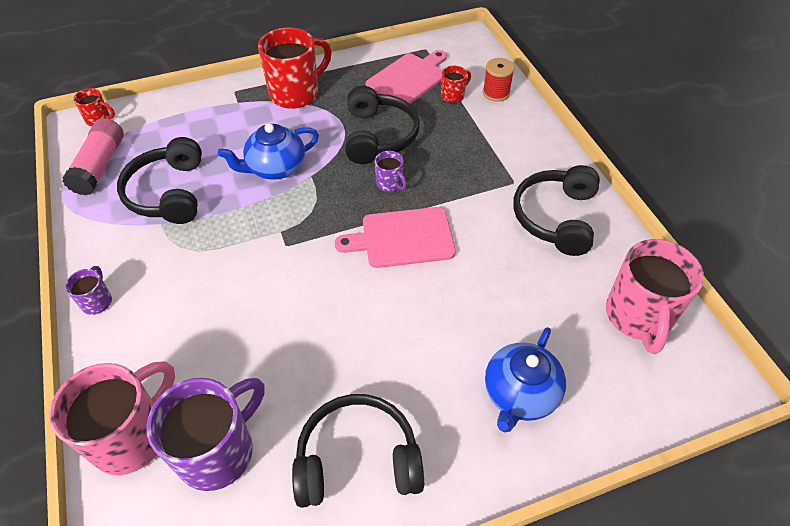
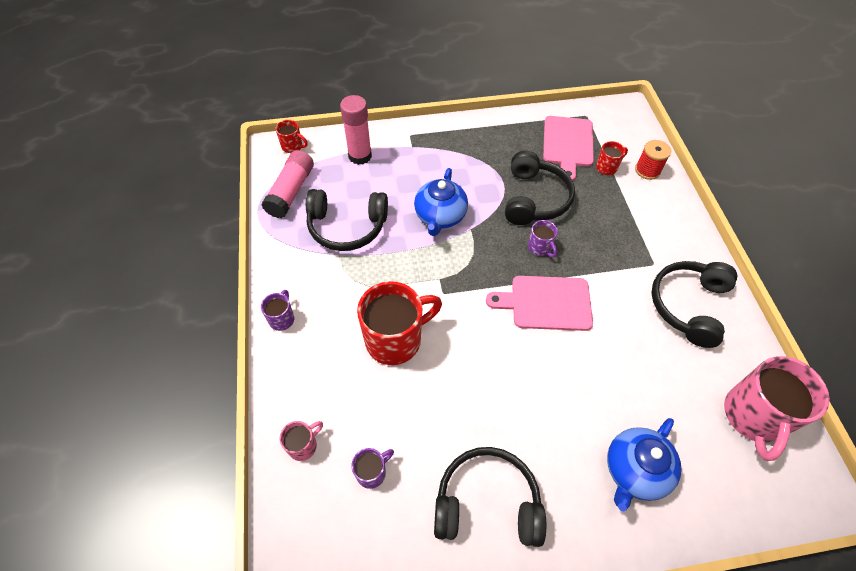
camera: 10 degrees right, 5 degrees up
(132, 436) = (303, 445): pink mug -> pink mug, size x0.47
(168, 193) = (347, 226): black headphones -> black headphones turned 90 degrees counterclockwise
(178, 119) = (360, 156): none -> pink glue stick
(218, 451) = (372, 472): purple mug -> purple mug, size x0.47
(275, 168) = (440, 216): blue teapot -> blue teapot turned 60 degrees counterclockwise
(296, 93) = (464, 145): red mug -> red mug (395, 339)
(408, 79) = (567, 144): pink cutting board -> pink cutting board turned 135 degrees clockwise

